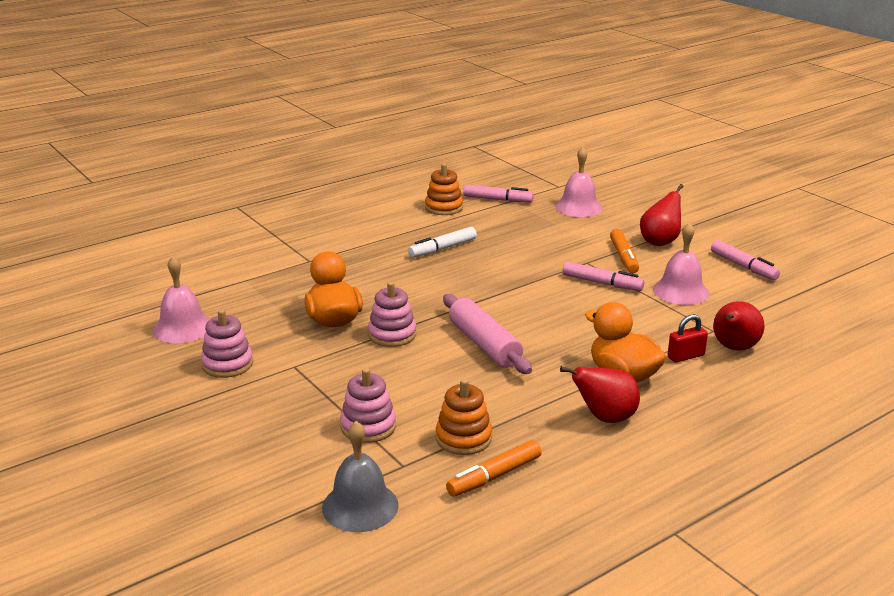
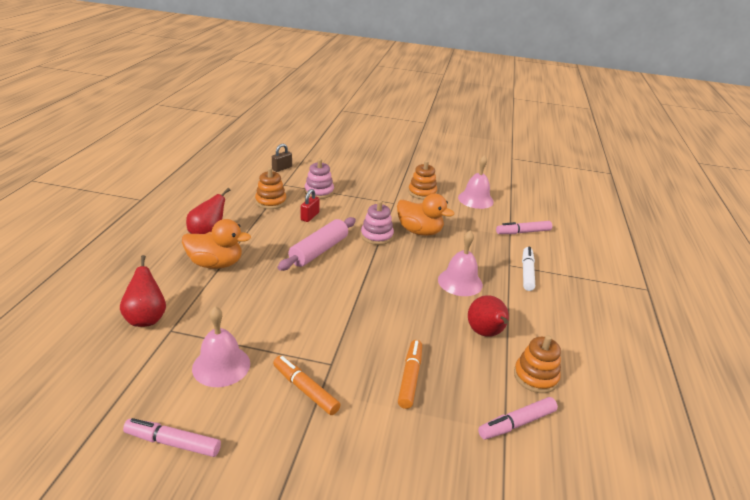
camera: 135 degrees right, 5 degrees up
(227, 364) = (422, 193): pink stacking toy -> orange stacking toy
(360, 506) = (282, 168): grey bell -> brown padlock
(442, 248) = (455, 319): white marker -> white marker (527, 272)
(484, 344) = (319, 251): pink rolling pin -> pink rolling pin turned 75 degrees counterclockwise
(494, 476) = (240, 193): orange marker -> orange marker (410, 377)
(578, 207) = (430, 464): pink bell -> pink bell (460, 282)
(602, 283) = (295, 342): pink marker -> pink marker (523, 232)
(660, 241) = (289, 441): red pear -> red pear (485, 333)
(685, 356) = (181, 295): red padlock -> red padlock (310, 216)

